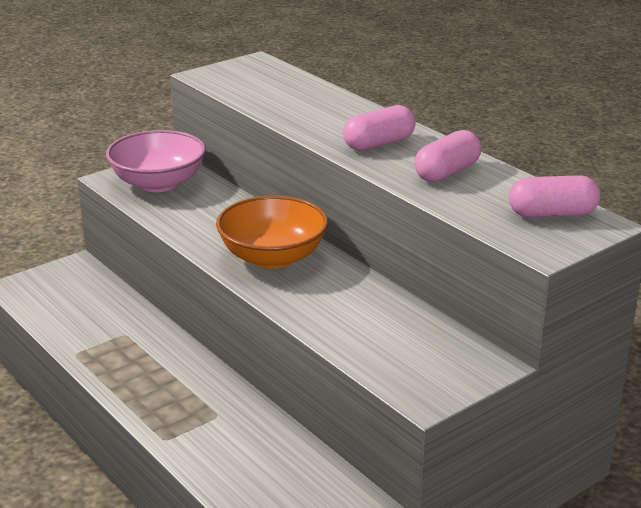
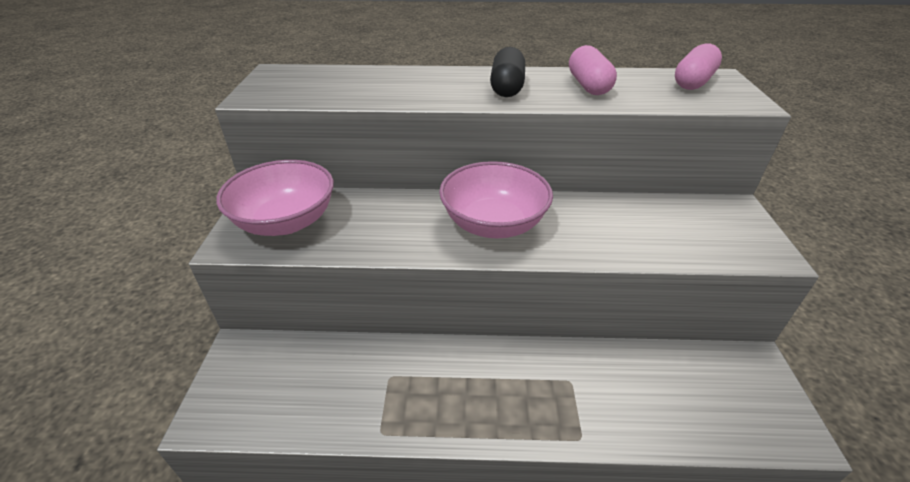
camera: 50 degrees left, 10 degrees up
(272, 257) = (493, 224): orange bowl -> pink bowl
(379, 144) = (507, 87): pink capsule -> black capsule

